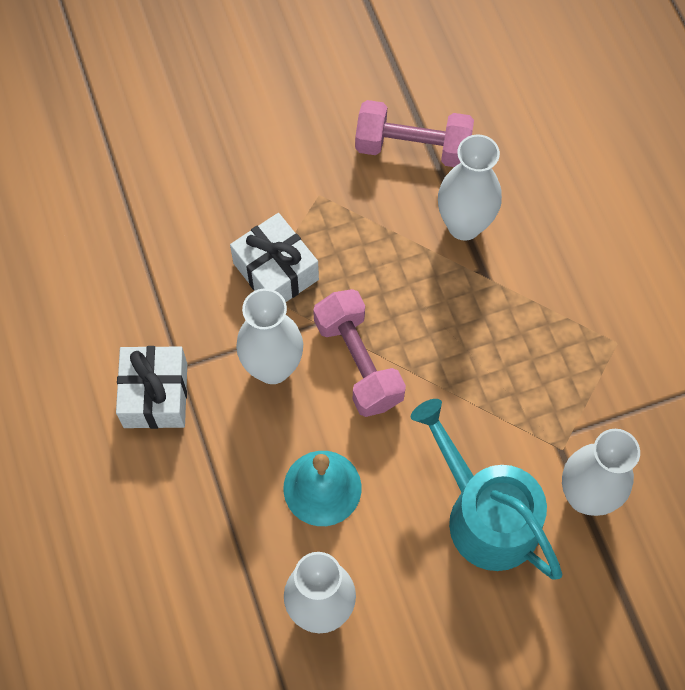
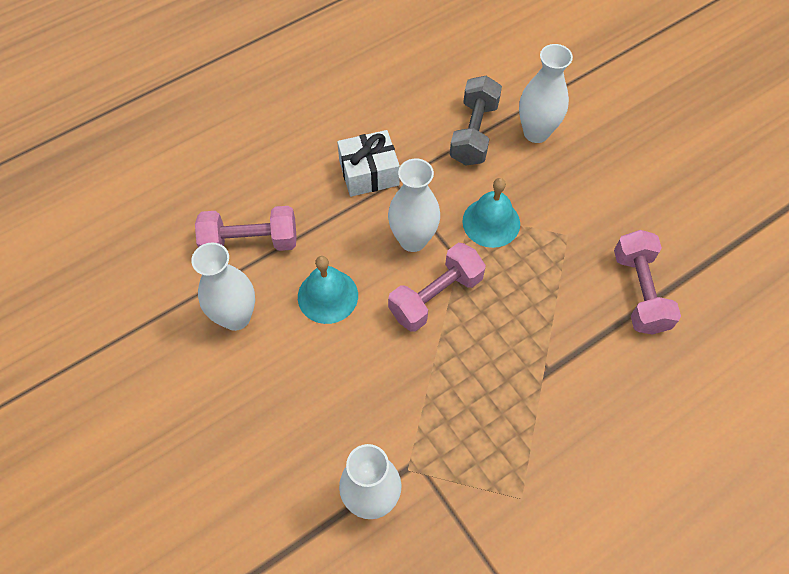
camera: 75 degrees right, 5 degrees down
(137, 252) = (474, 133): none -> grey dumbbell
(213, 569) = (250, 241): none -> pink dumbbell
(276, 271) = (491, 222): white gift -> turquoise bell
(464, 225) = (584, 347): white vase -> white vase (536, 132)
(485, 515) = (335, 419): turquoise watering can -> none

